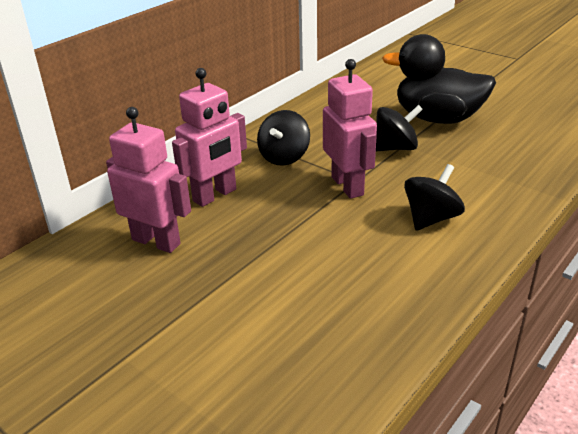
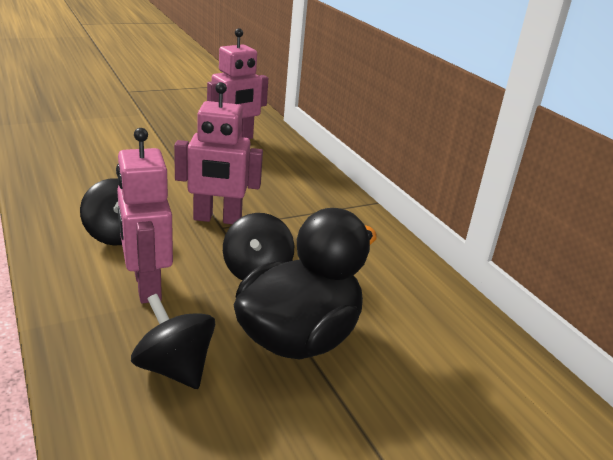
camera: 110 degrees right, 5 degrees down
(215, 195) = (270, 167): pink robot -> pink robot (146, 286)
(284, 157) = (302, 209): black spinning top -> black spinning top (174, 368)

